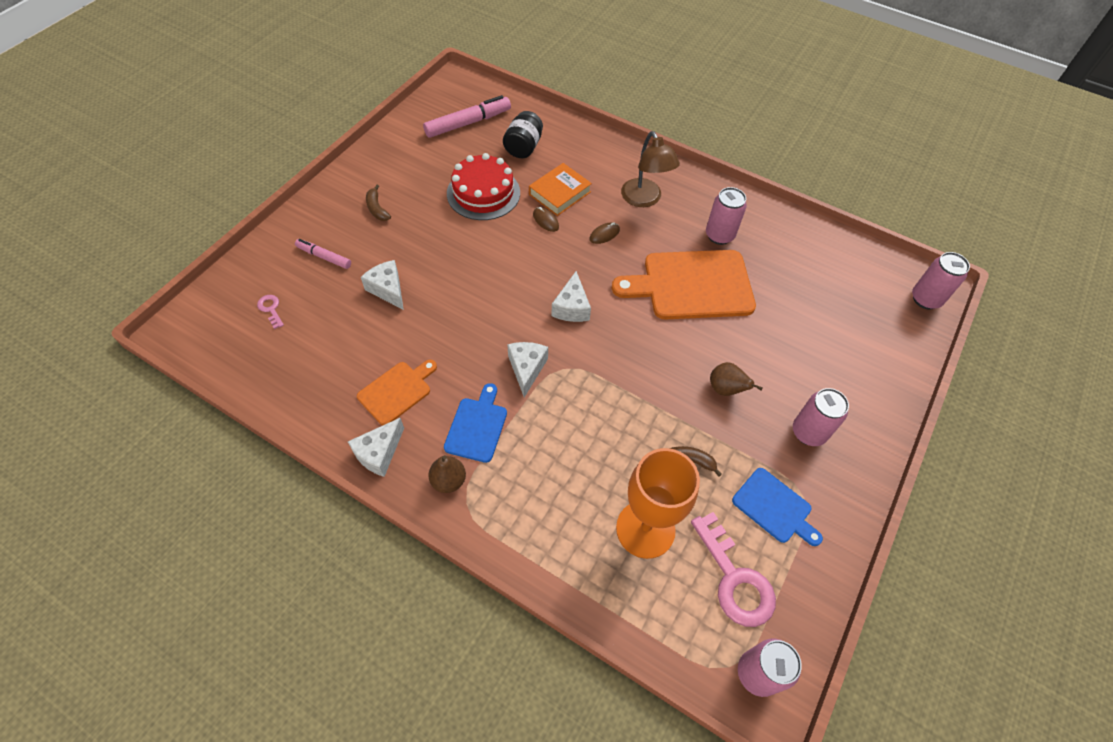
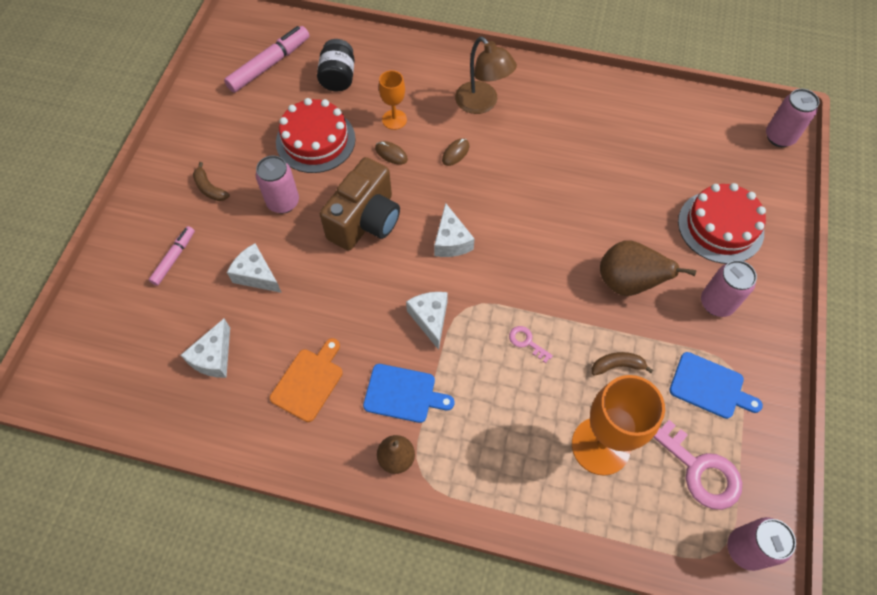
camera: 15 degrees left, 5 degrees up
(271, 309) = (140, 332): pink key -> pink key (526, 342)
(324, 257) = (174, 258): pink marker -> pink marker turned 105 degrees clockwise
(379, 453) = (316, 452): white cheese -> white cheese (214, 357)
(477, 426) = (403, 394): blue cutting board -> blue cutting board turned 105 degrees clockwise
(501, 270) = (365, 221): none -> brown camera
(559, 193) = (394, 119): orange book -> orange goblet
(691, 285) = (559, 184): orange cutting board -> none
(719, 235) = (568, 123): pink can -> pink can (283, 202)
(726, 389) = (627, 283): brown pear -> brown pear, size x1.62
(837, 364) = (720, 226): none -> red cake

